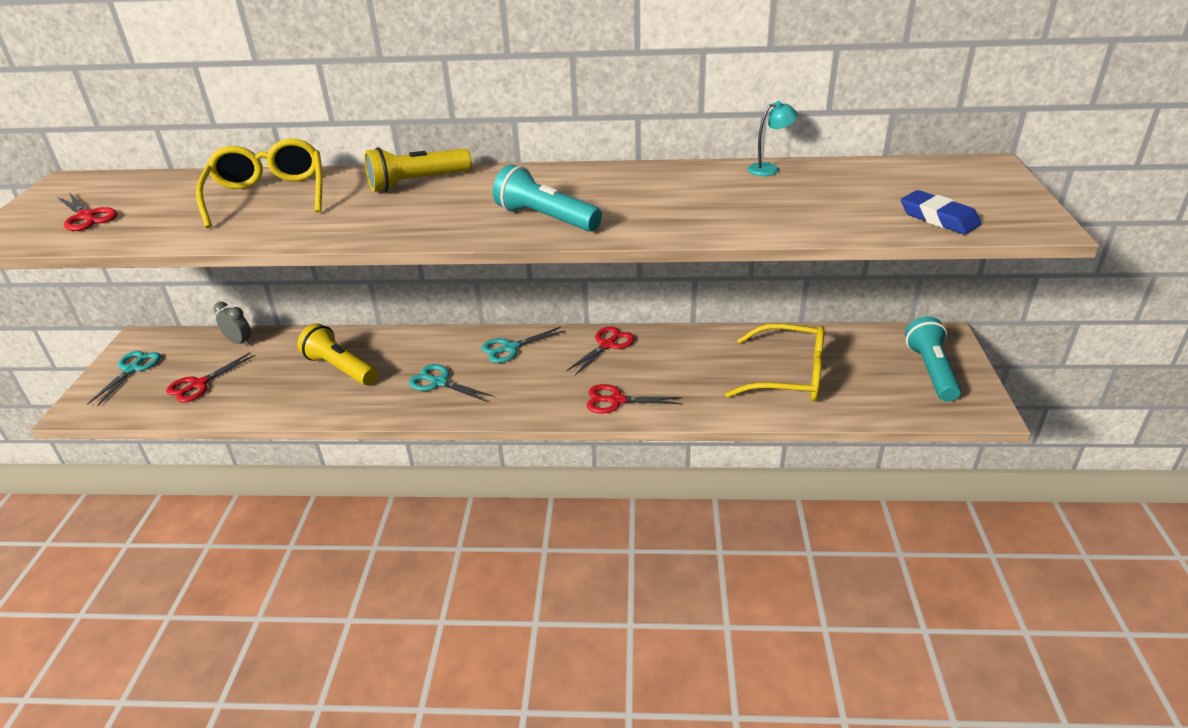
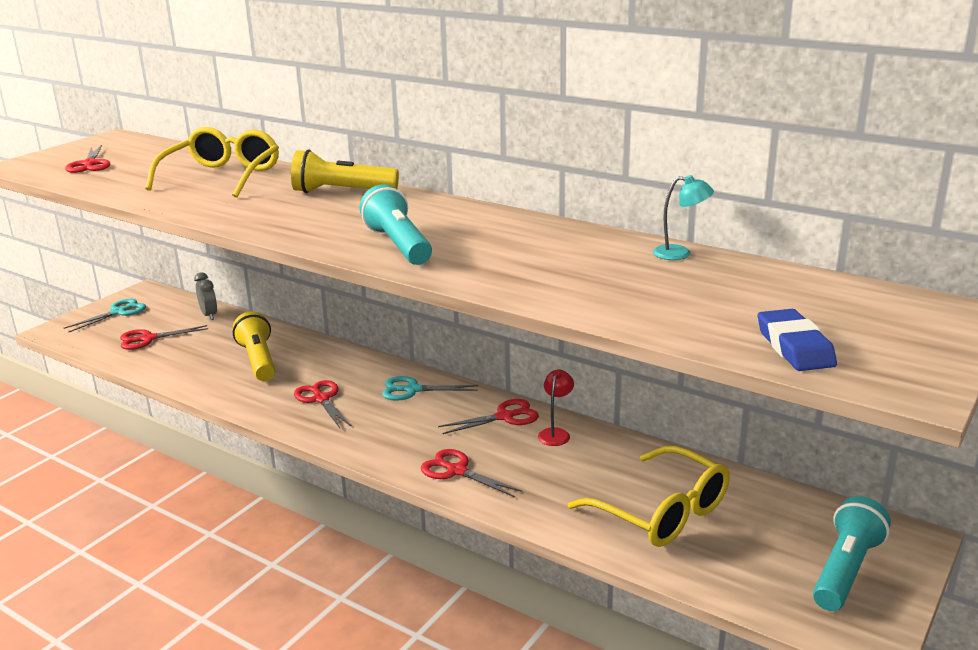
camera: 30 degrees right, 10 degrees down
(439, 382) = (321, 399): turquoise scissors -> red scissors
(658, 344) = (555, 433): none -> red lamp

